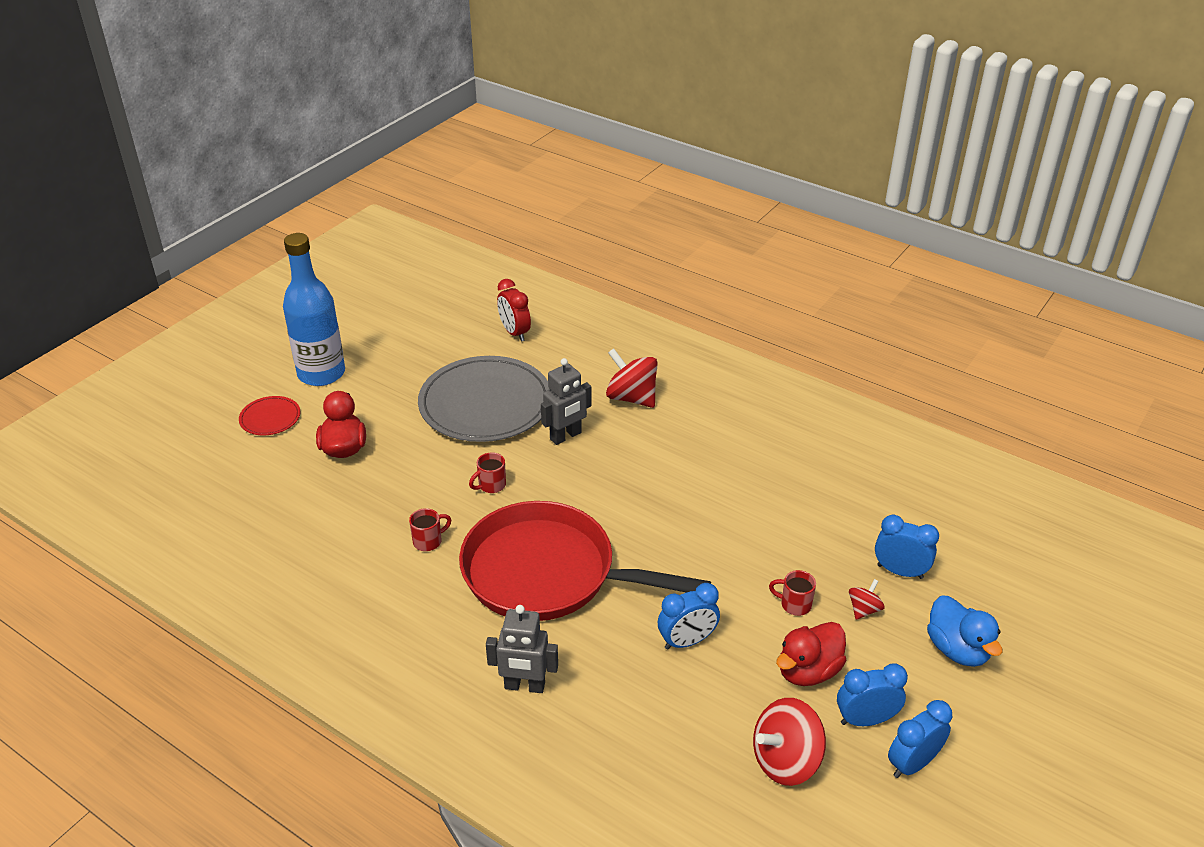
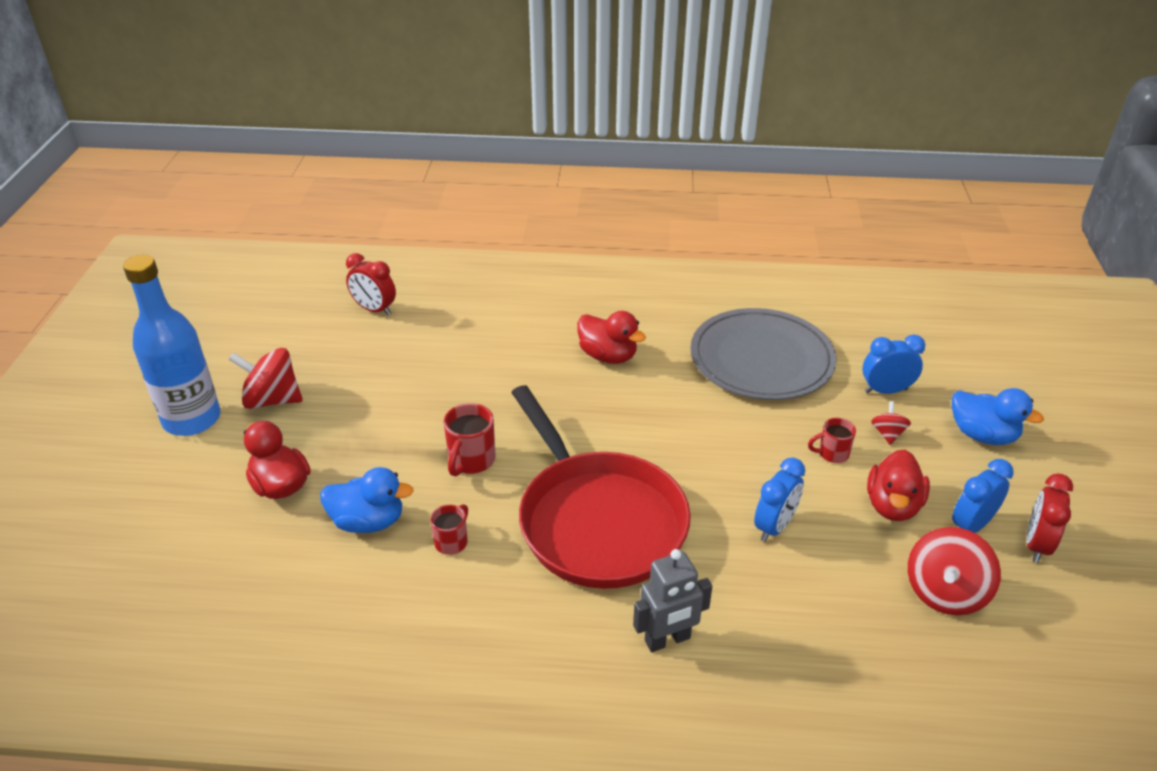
camera: 30 degrees left, 0 degrees up
(270, 418) = (166, 487): red plate -> none
(382, 500) = (368, 521): none -> blue duck
(485, 404) = (400, 385): grey plate -> grey plate (761, 359)
(491, 485) = (471, 461): red mug -> red mug, size x1.53
(548, 573) = (597, 521): red pan -> red pan turned 105 degrees counterclockwise
(566, 436) = (506, 387): grey robot -> none
(631, 398) = (538, 330): red spinning top -> red spinning top (272, 400)
(671, 442) = (608, 356): none -> red duck
(912, 764) = (1036, 545): blue clock -> red clock

